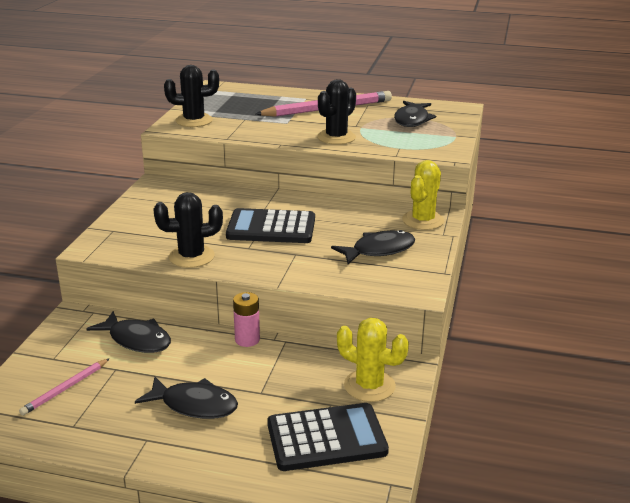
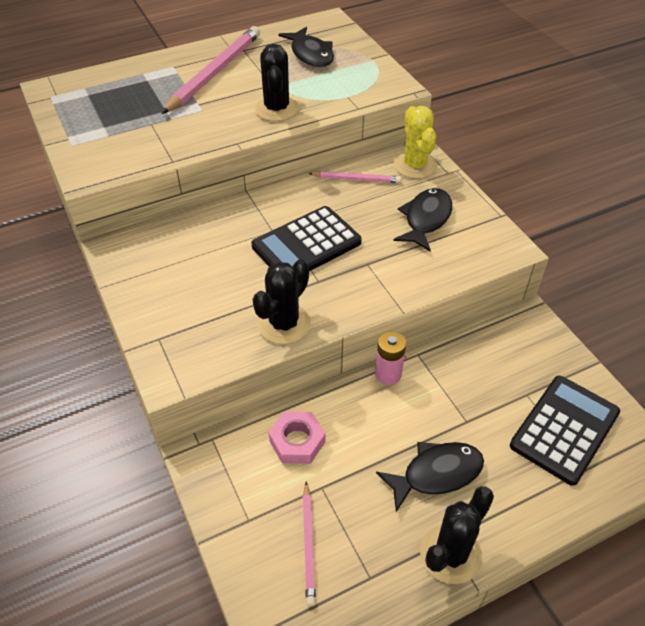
camera: 40 degrees left, 20 degrees up
(136, 340) = (297, 441): black fish -> pink nut
(194, 121) = (100, 151): black cactus -> black cactus (450, 554)
(364, 211) = (356, 179): none -> pink pencil
(369, 386) = (530, 356): yellow cactus -> none

